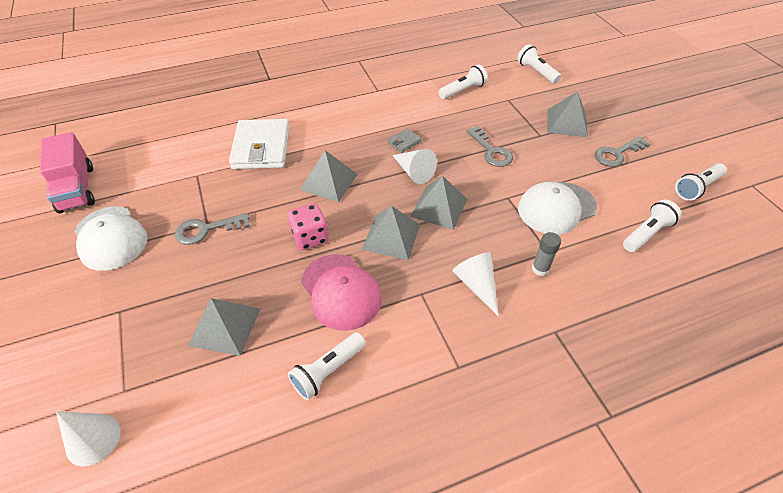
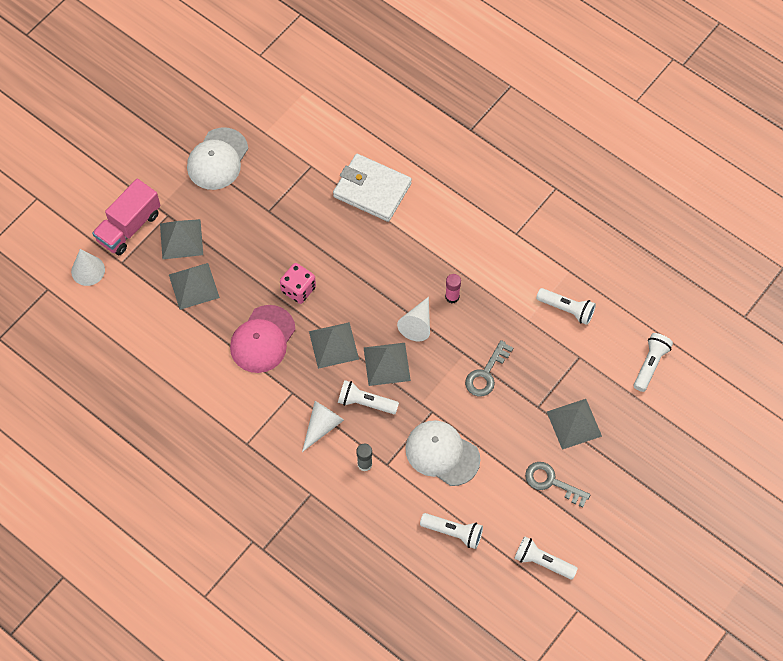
camera: 60 degrees right, 15 degrees up
(77, 188) = (245, 96): pink truck -> pink truck (129, 227)
(206, 230) = (263, 215): grey key -> none
(261, 148) = (372, 190): white wallet -> white wallet turned 60 degrees clockwise
(328, 371) = (198, 367): white flashlight -> white flashlight (365, 402)
(329, 182) = (364, 266): grey pyramid -> grey pyramid (181, 239)
(404, 142) = (452, 297): grey wallet -> pink glue stick

